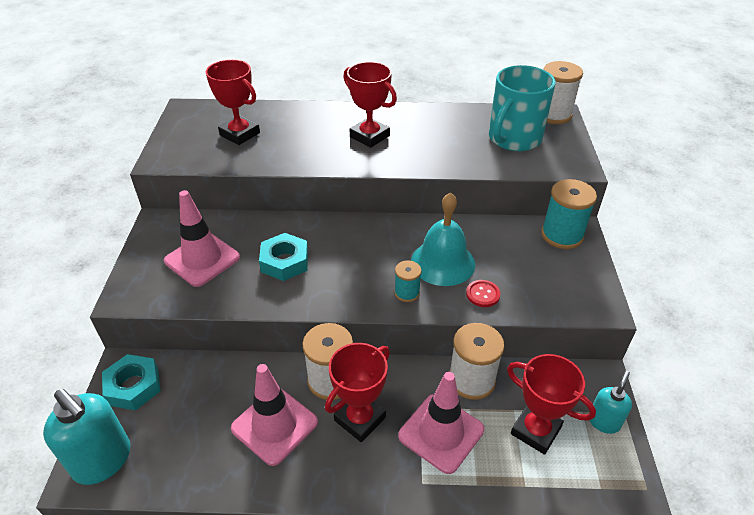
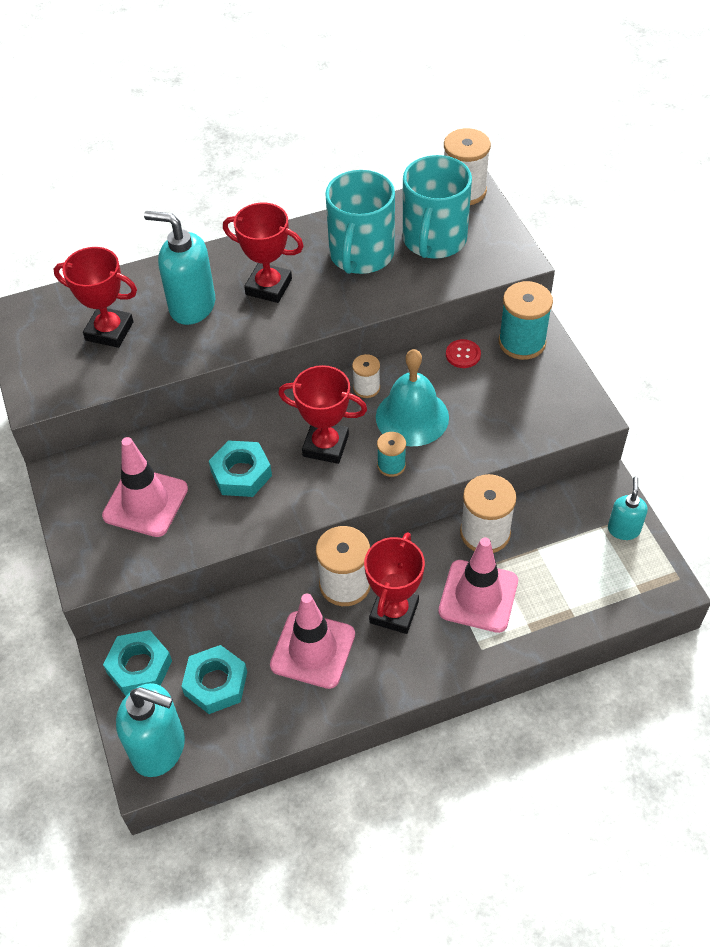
camera: 20 degrees left, 10 degrees up
(181, 423) = (215, 683): none -> turquoise nut
(306, 134) = (192, 306): none -> turquoise soap dispenser
(416, 231) = (366, 388): none -> white spool
(451, 134) = (361, 255): none -> turquoise mug
(482, 294) = (469, 440): red button -> red button (463, 354)
(535, 430) = (565, 561): red trophy -> red trophy (325, 445)

